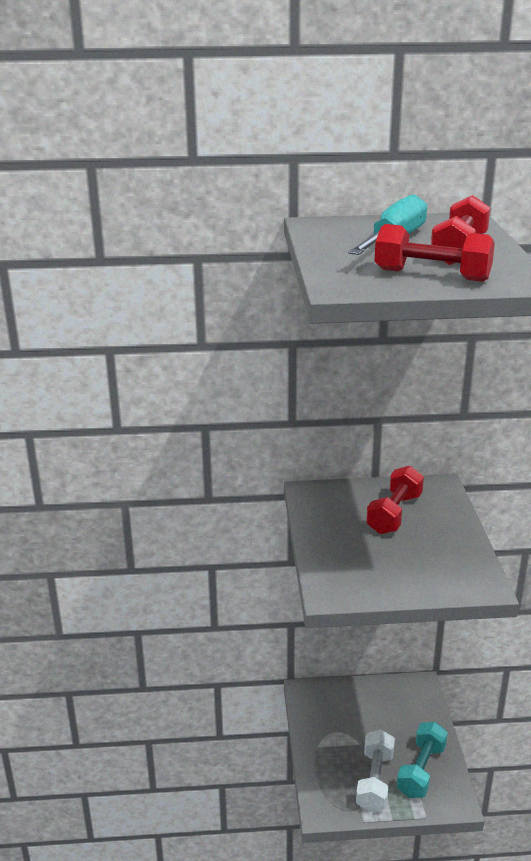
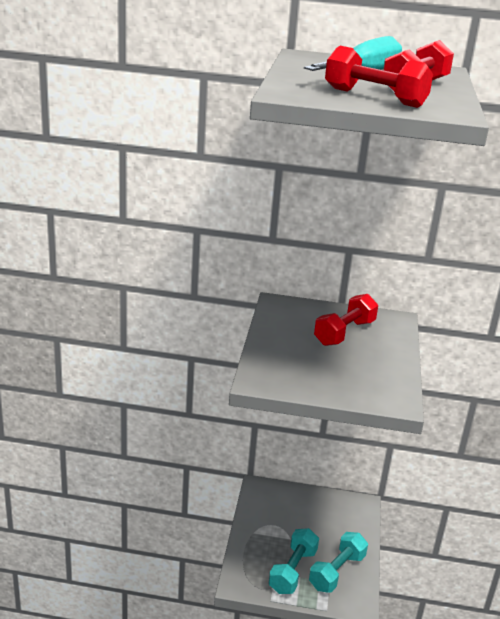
camera: 10 degrees right, 0 degrees up
(375, 781) = (292, 571): white dumbbell -> turquoise dumbbell

